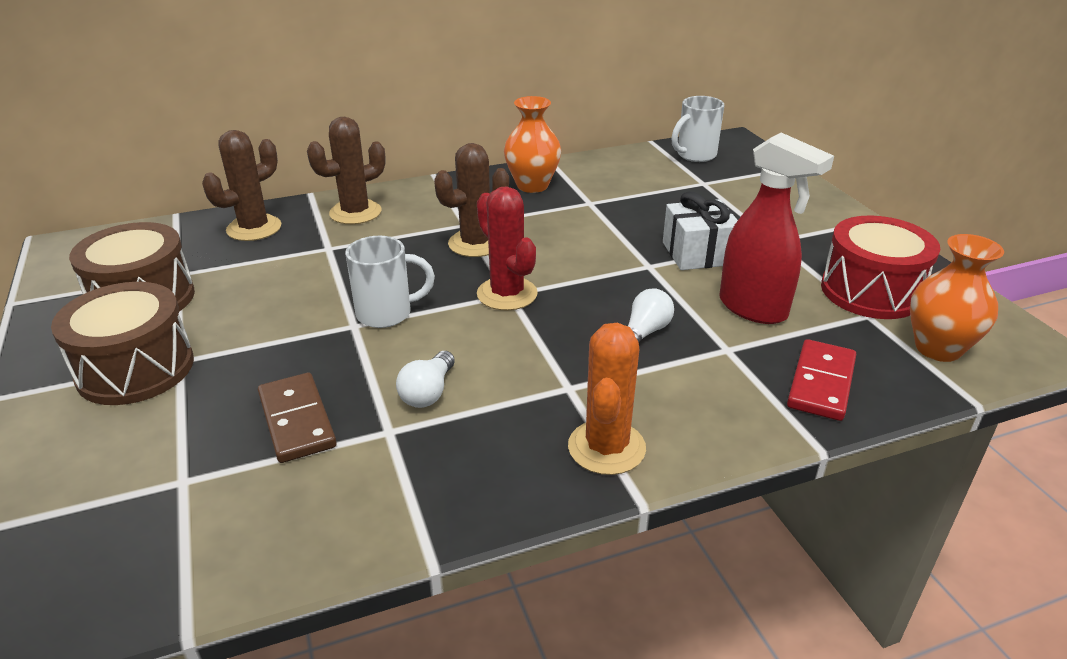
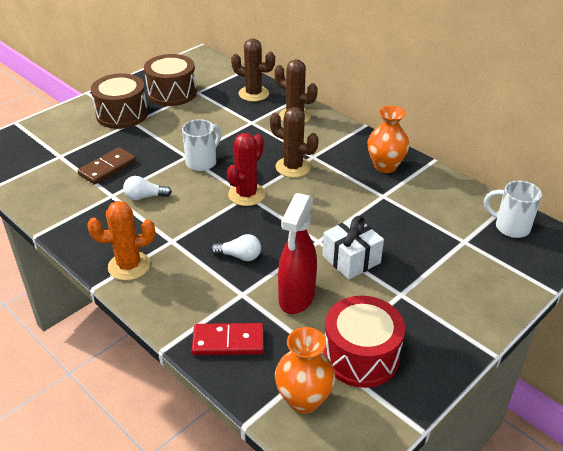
camera: 65 degrees right, 5 degrees up
(387, 313) = (202, 162): white mug -> white mug turned 105 degrees counterclockwise

